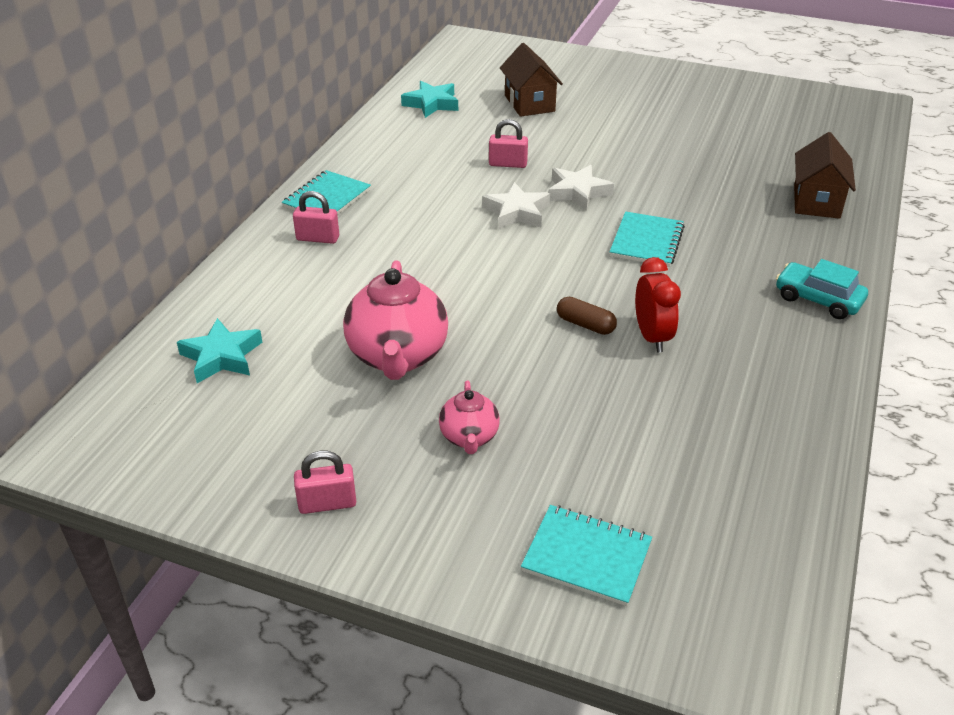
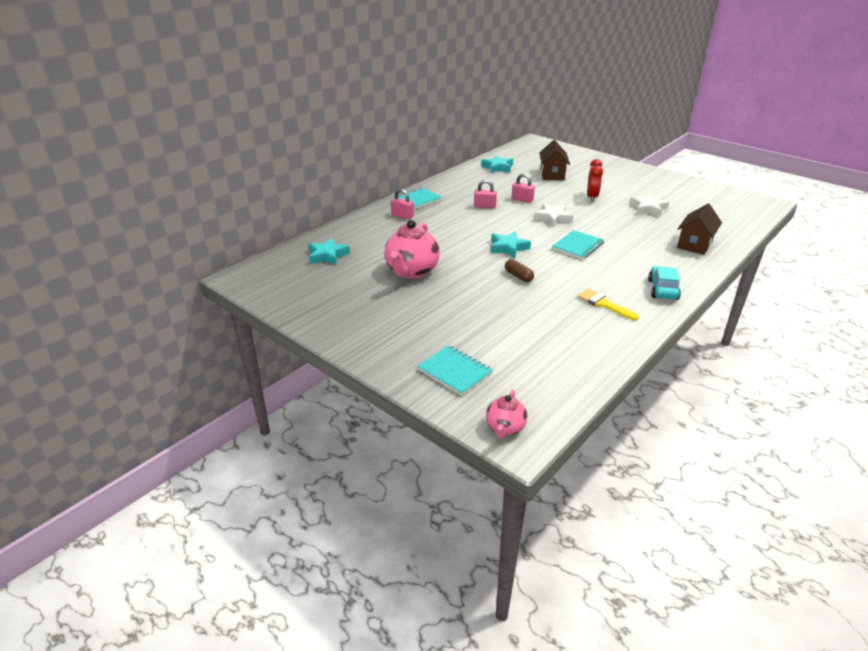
camera: 20 degrees right, 5 degrees down
(327, 503) = (341, 322): pink padlock -> pink padlock (484, 206)
(469, 437) = (426, 311): pink teapot -> pink teapot (505, 428)
(516, 212) = (513, 221): white star -> white star (648, 209)
(537, 269) = (508, 248): none -> turquoise star
(652, 337) = (552, 288): red clock -> red clock (592, 197)
(748, 350) = (603, 304): none -> yellow brush
(818, 299) = (662, 289): turquoise car -> turquoise car turned 45 degrees clockwise

